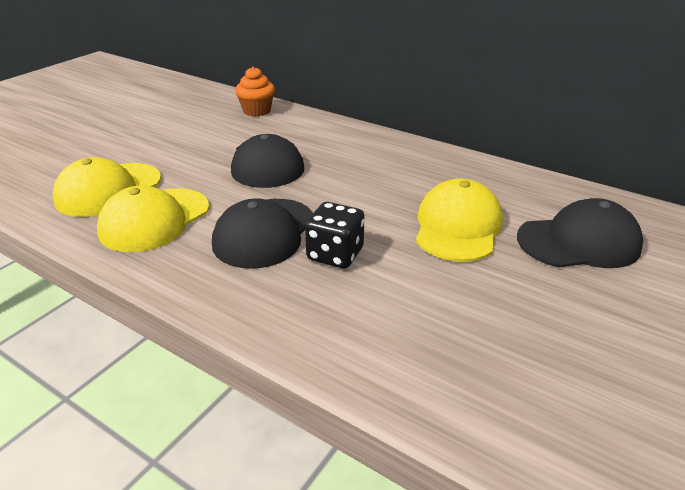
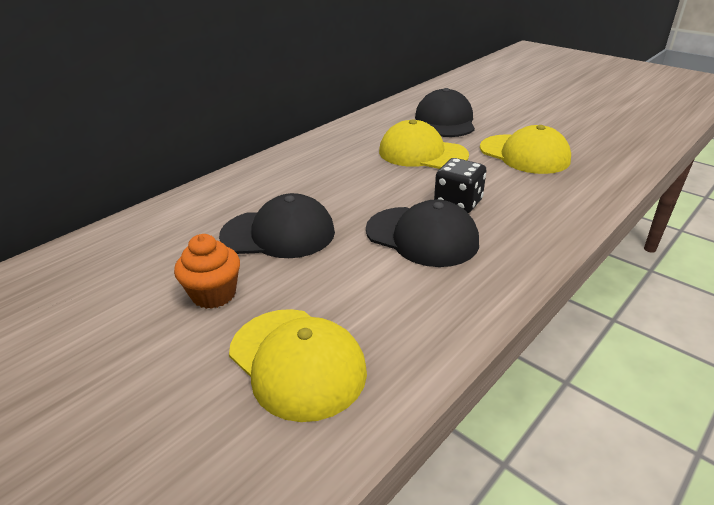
camera: 80 degrees left, 0 degrees up
(154, 220) = (386, 310): yellow cap -> yellow cap (524, 154)
(257, 111) = (121, 240): orange cupcake -> orange cupcake (214, 294)

